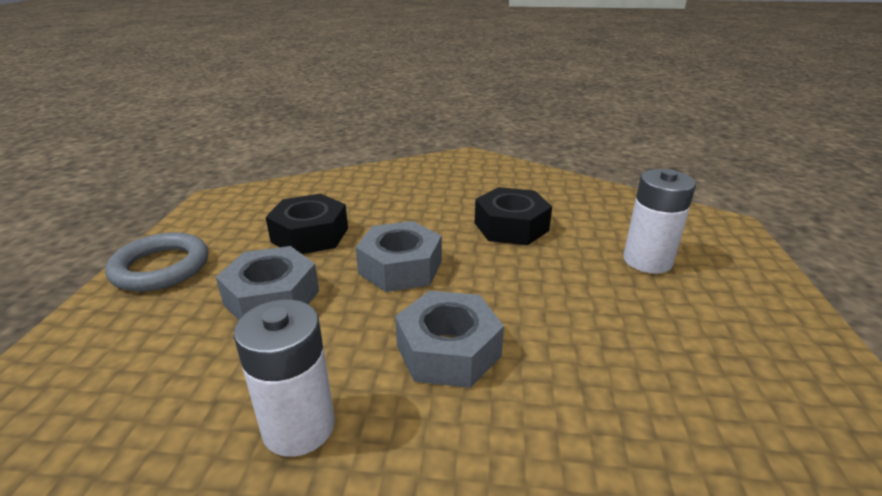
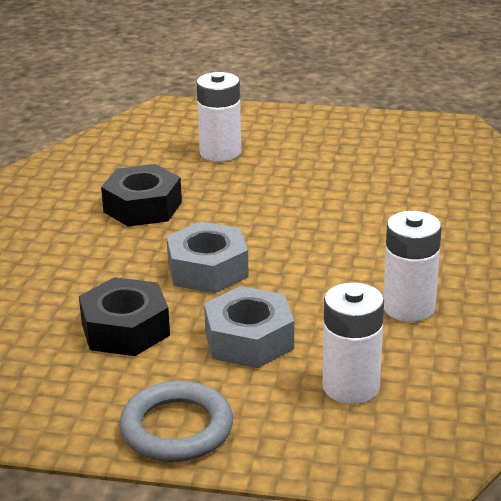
camera: 85 degrees left, 0 degrees up
(156, 370) = (351, 387): none -> white battery
(448, 350) = (330, 248): grey nut -> none

